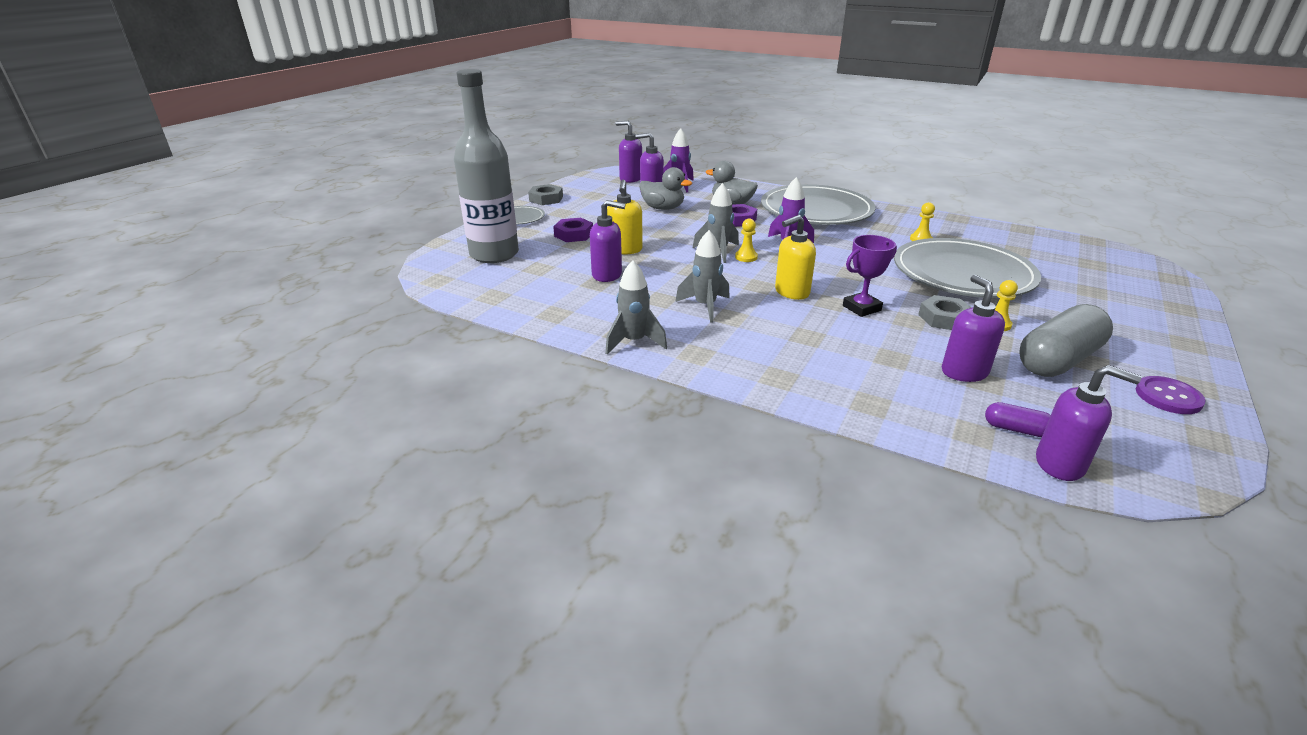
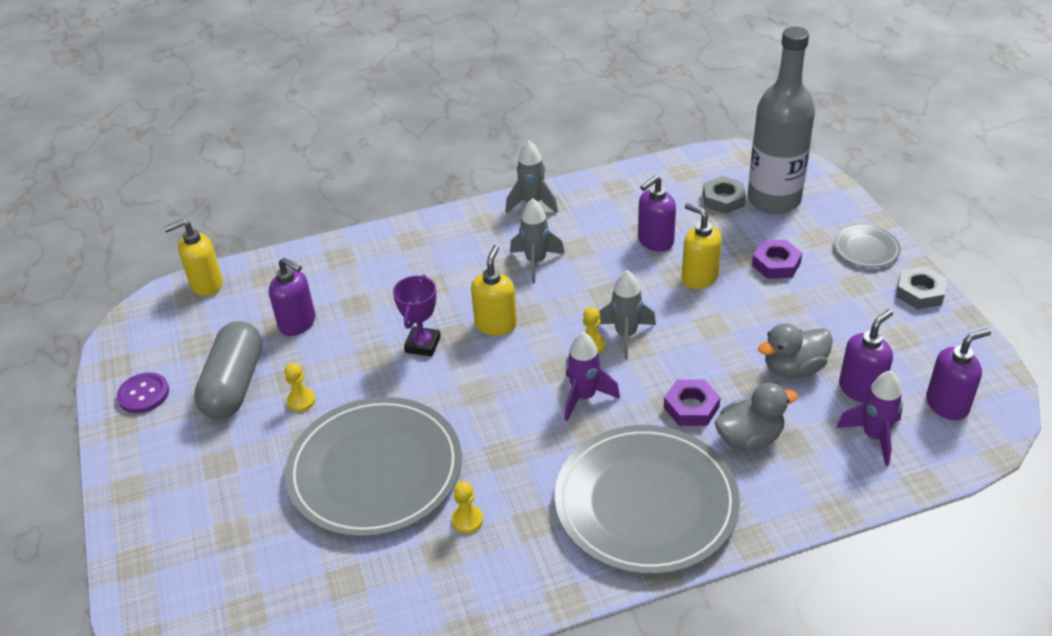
camera: 135 degrees right, 10 degrees up
(944, 318) = (348, 378): grey nut -> grey nut (723, 199)
(1016, 429) = (241, 294): purple capsule -> none
(1060, 464) = (206, 284): purple soap dispenser -> yellow soap dispenser

